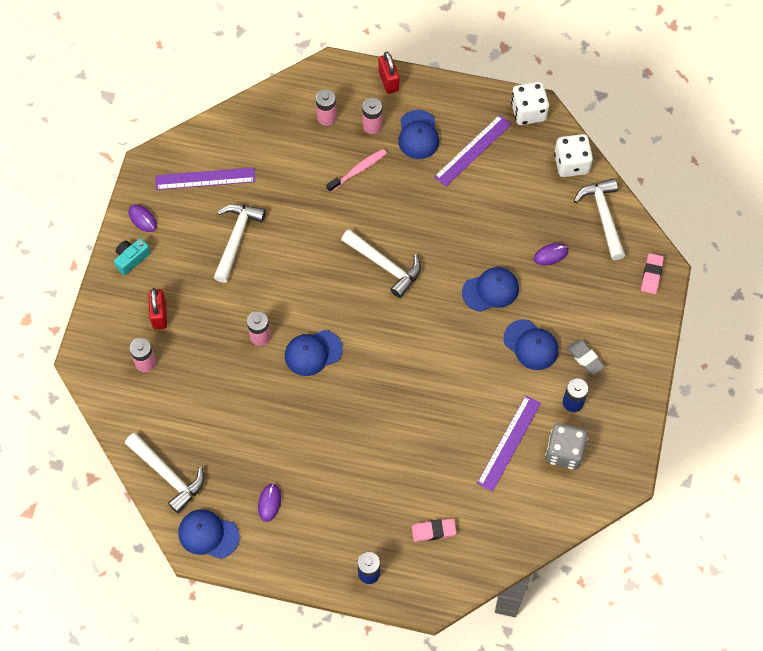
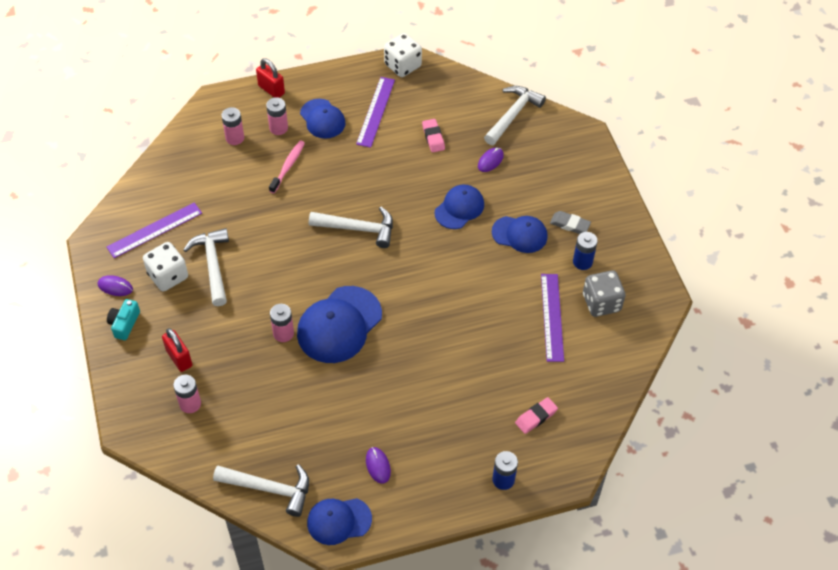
camera: 30 degrees left, 10 degrees down
(313, 353) = (339, 325): blue cap -> blue cap, size x1.60
(571, 164) = (462, 88): white dice -> white dice (168, 276)
(603, 216) = (513, 115): white hammer -> white hammer turned 75 degrees clockwise
(651, 275) = (580, 141): pink eraser -> pink eraser (433, 137)

